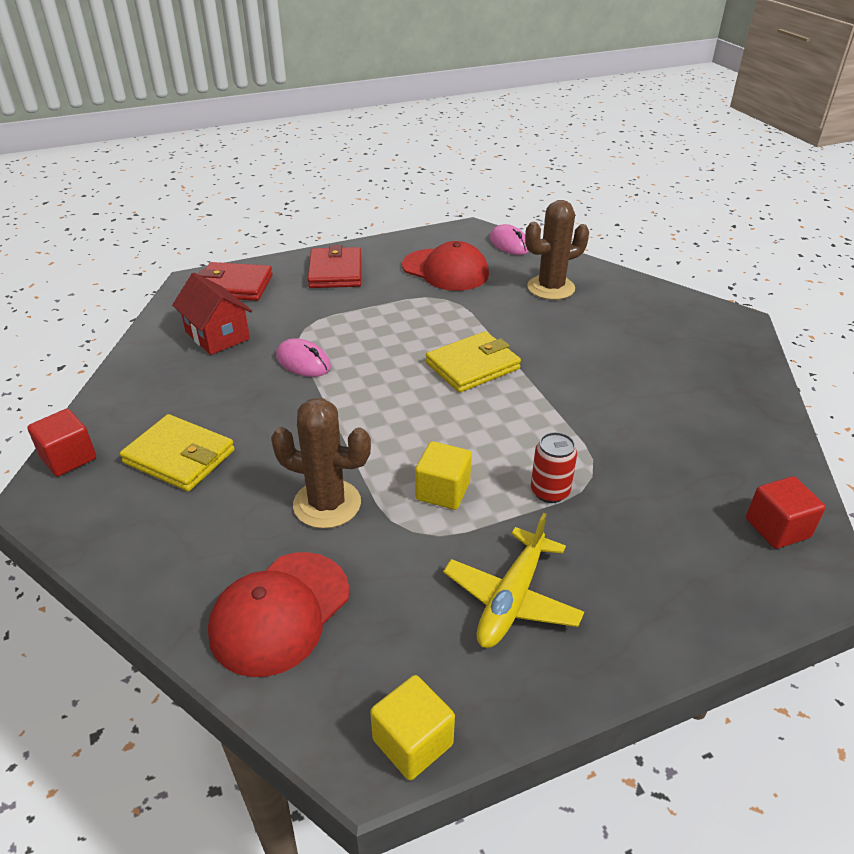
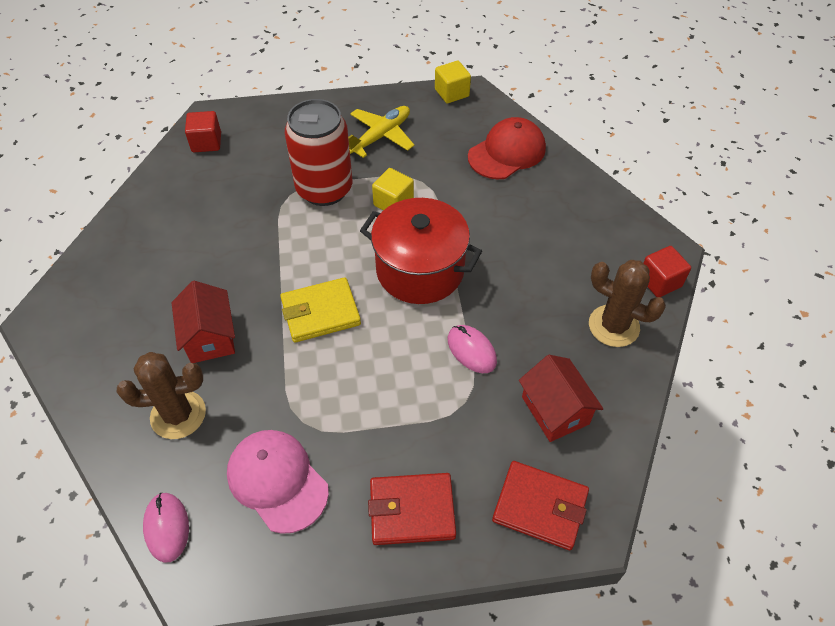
camera: 165 degrees left, 15 degrees up
(179, 457) = (575, 266): yellow wallet -> none
(327, 504) = (471, 208): brown cactus -> brown cactus (613, 326)
(335, 272) = (412, 510): red wallet -> red wallet turned 75 degrees clockwise
(378, 419) = (420, 270): none -> red pot
(445, 270) = (277, 481): red cap -> pink cap
(550, 491) = (324, 189): red can -> red can, size x2.15
(568, 333) = (210, 337): none -> red house

